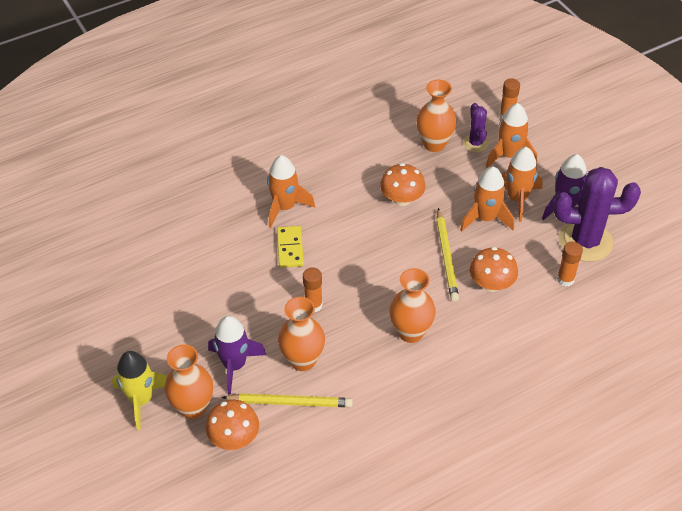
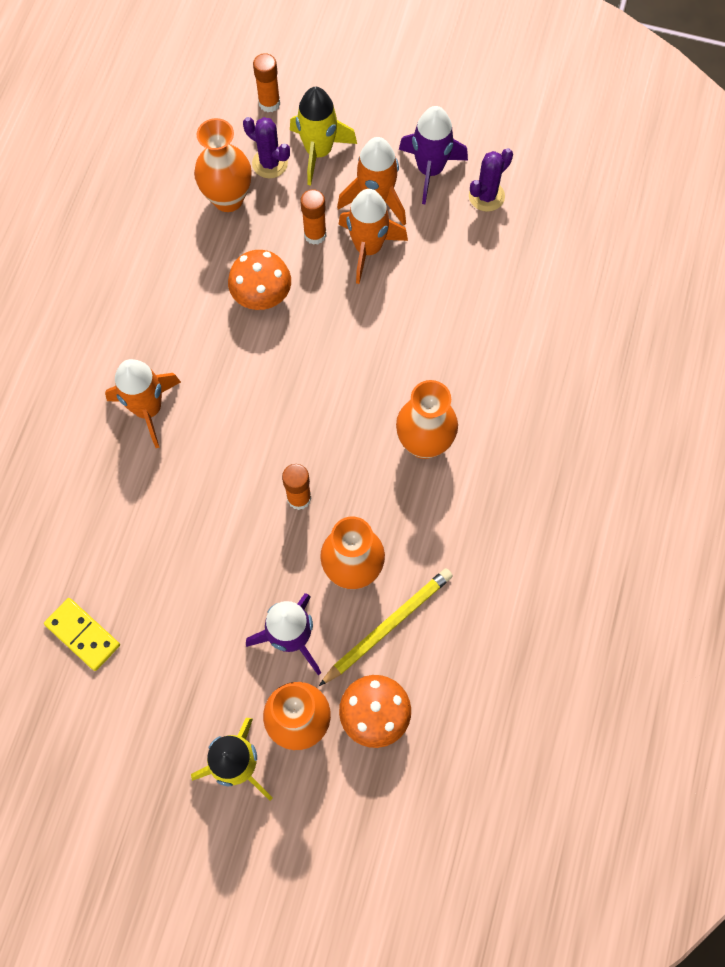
camera: 45 degrees left, 20 degrees up
(290, 248) = (206, 454): yellow domino -> yellow domino (82, 635)
(446, 257) = (374, 326): yellow pencil -> none
(491, 284) = (446, 320): orange mushroom -> none
(509, 155) = (319, 152): orange rocket -> yellow rocket
(565, 279) = (508, 256): orange glue stick -> orange glue stick (315, 235)
(585, 241) = (486, 196): purple cactus -> purple cactus, size x0.52

